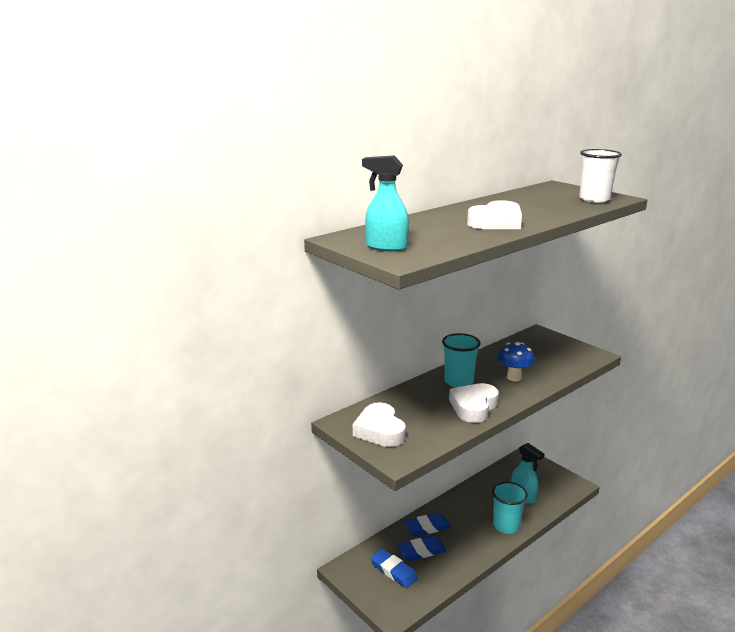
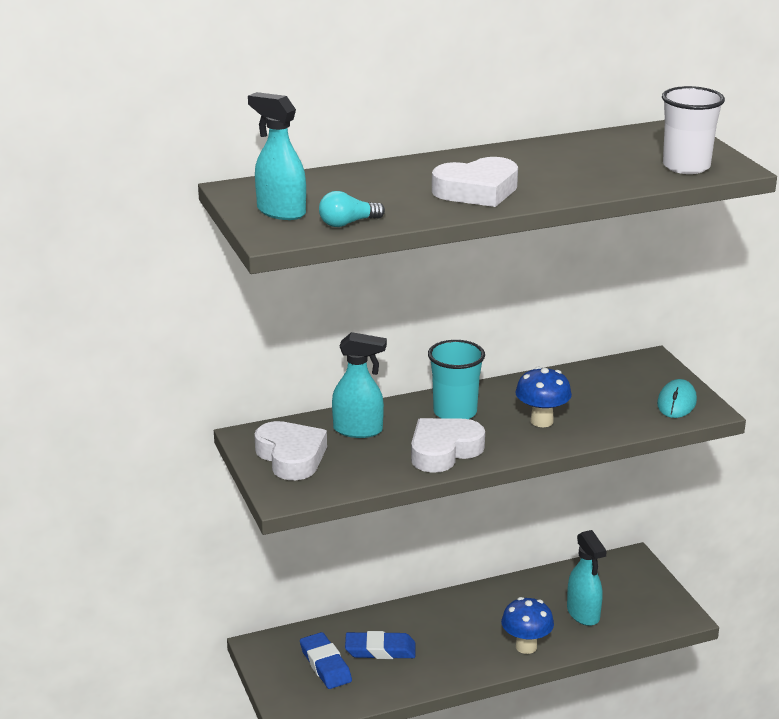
camera: 20 degrees right, 5 degrees up
(380, 430) = (291, 457): white heart -> white heart turned 150 degrees clockwise
(409, 404) = (358, 430): none -> turquoise spray bottle
(427, 527) = (409, 622): blue eraser -> none
(441, 248) = (347, 223): none -> turquoise light bulb
(506, 526) = (526, 646): turquoise cup -> blue mushroom
(576, 353) = (676, 402): none -> turquoise mouse

